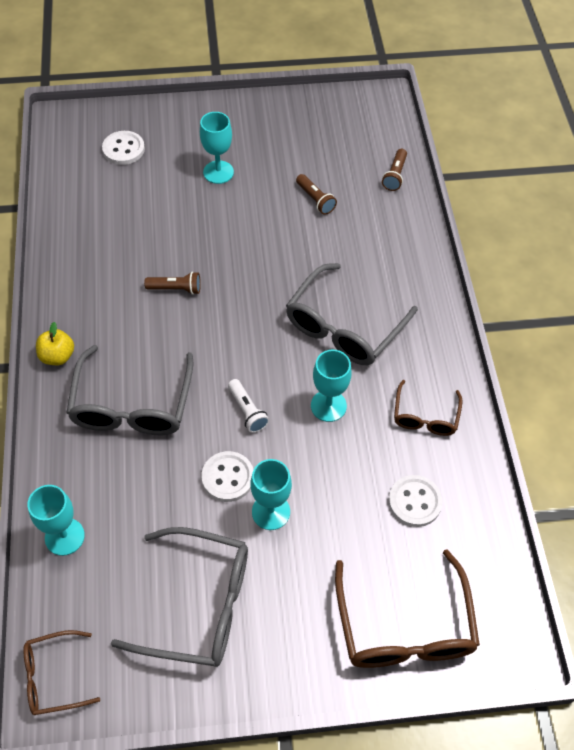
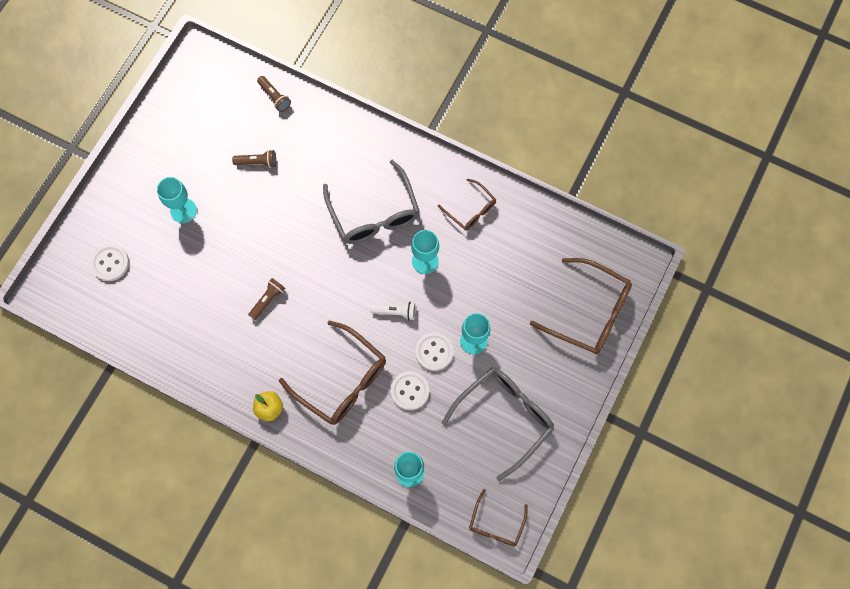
camera: 55 degrees left, 15 degrees up
(132, 405) = (342, 380): grey glasses -> brown glasses
(414, 502) = (521, 255): white button -> white button (410, 391)

